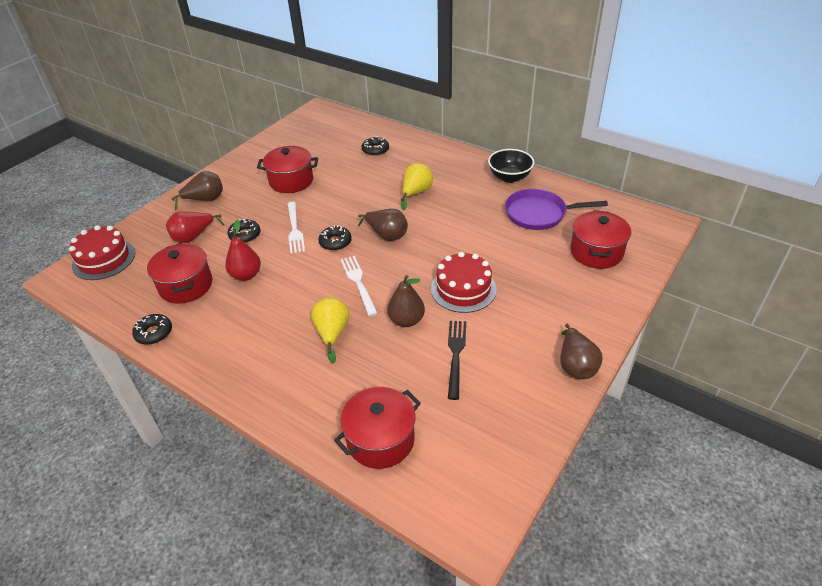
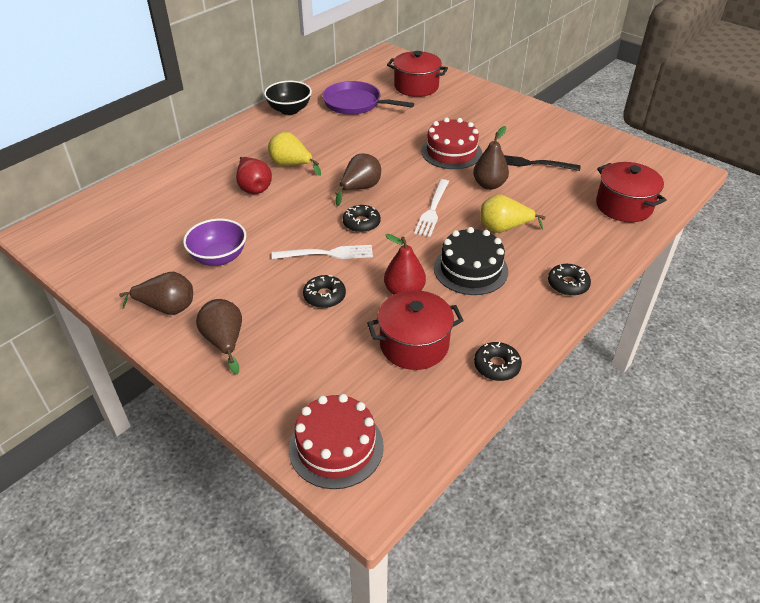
camera: 85 degrees left, 0 degrees up
(193, 237) = (312, 347): red pear -> red pear (254, 187)
(272, 312) = (470, 269): none -> black cake
(291, 181) = (219, 257): red pot -> purple bowl
(358, 283) = (432, 210): white fork -> white fork turned 60 degrees counterclockwise
(375, 150) = (185, 187): black donut -> black donut (568, 284)
(538, 214) = (355, 103): purple pan -> purple pan turned 105 degrees clockwise
(575, 365) = (542, 114): brown pear -> brown pear (167, 308)

